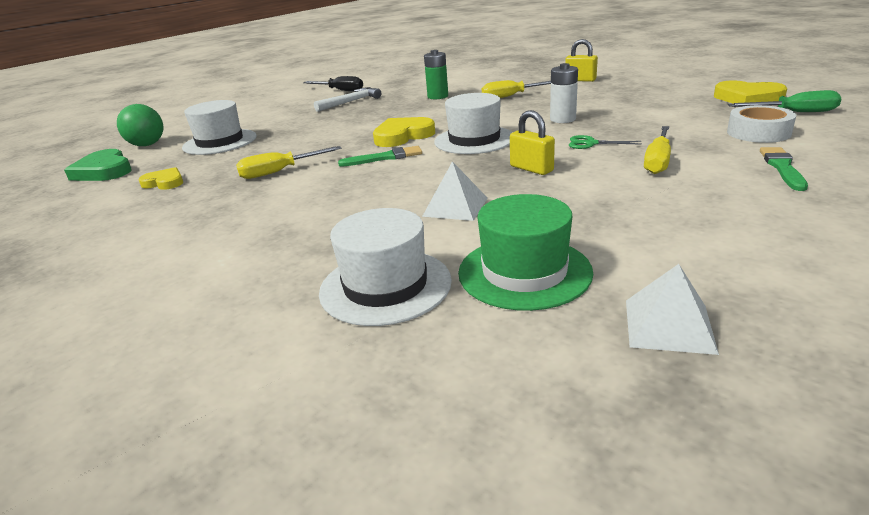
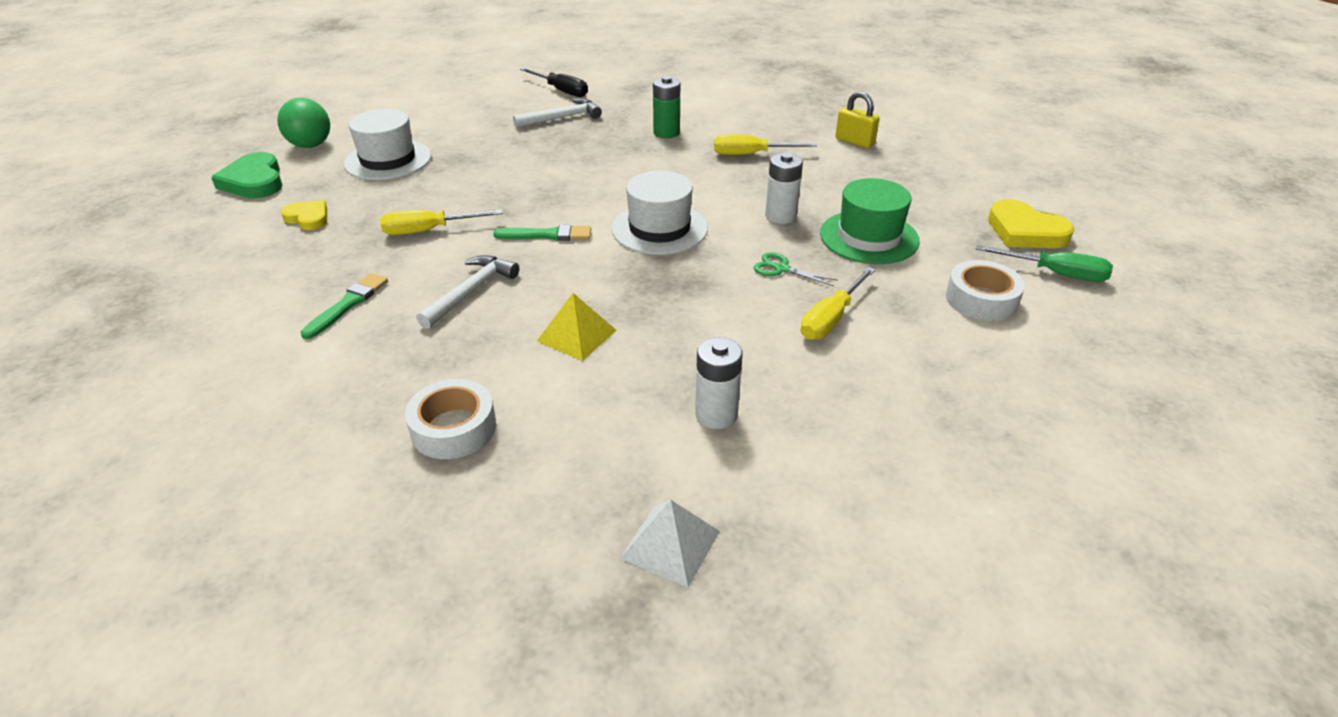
camera: 10 degrees right, 10 degrees up
(340, 198) = (470, 292): none -> white hammer
(385, 286) = (453, 428): white hat -> white tape
(402, 136) = (586, 201): yellow heart -> none
(455, 207) = (576, 335): white pyramid -> yellow pyramid
(524, 272) = (587, 445): green hat -> green hat (869, 237)
(531, 169) = (689, 295): yellow padlock -> none
(622, 230) = (716, 414): none -> white battery
(782, 167) = (955, 365): green brush -> green brush (348, 304)

